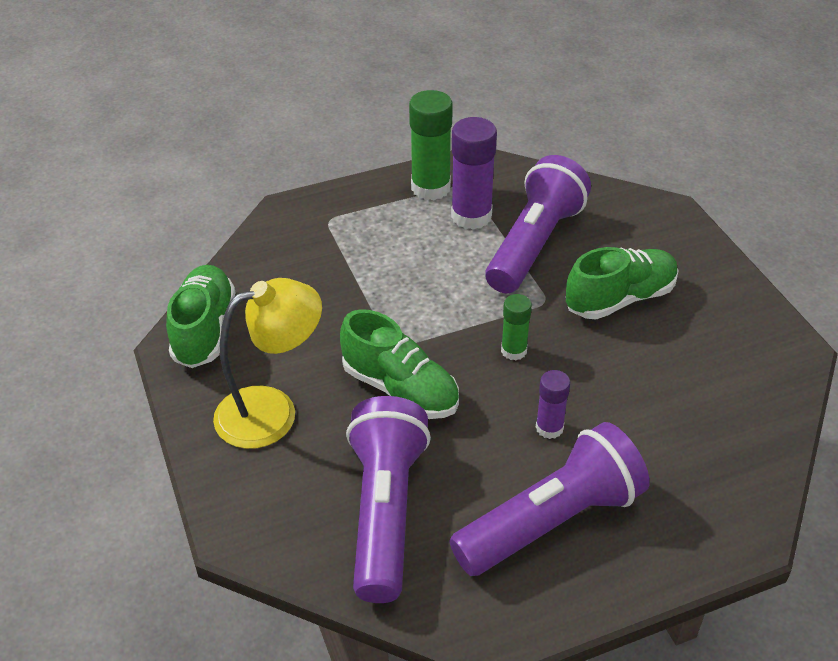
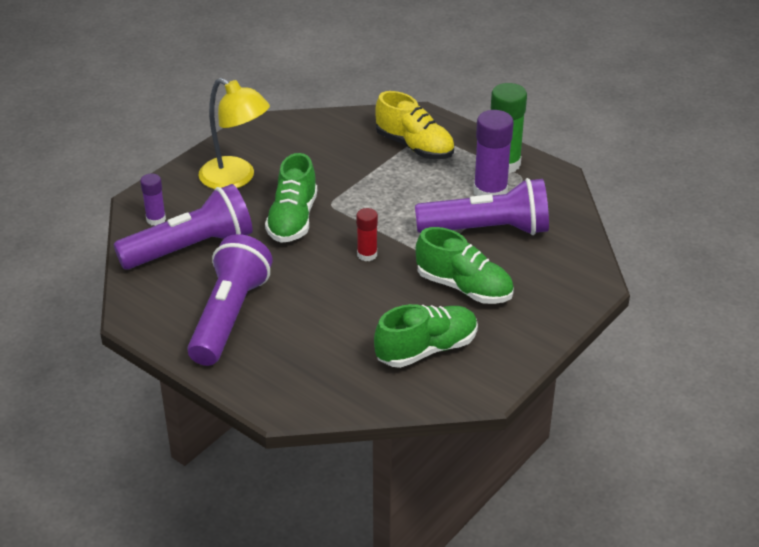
camera: 60 degrees right, 5 degrees down
(204, 329) = (281, 128): green shoe -> green shoe (426, 349)
(344, 237) = (414, 147): none -> yellow shoe
(514, 351) = (367, 255): green glue stick -> red glue stick
(549, 428) = (308, 292): purple glue stick -> purple glue stick (156, 219)
(552, 521) = (229, 316): purple flashlight -> purple flashlight turned 105 degrees counterclockwise

